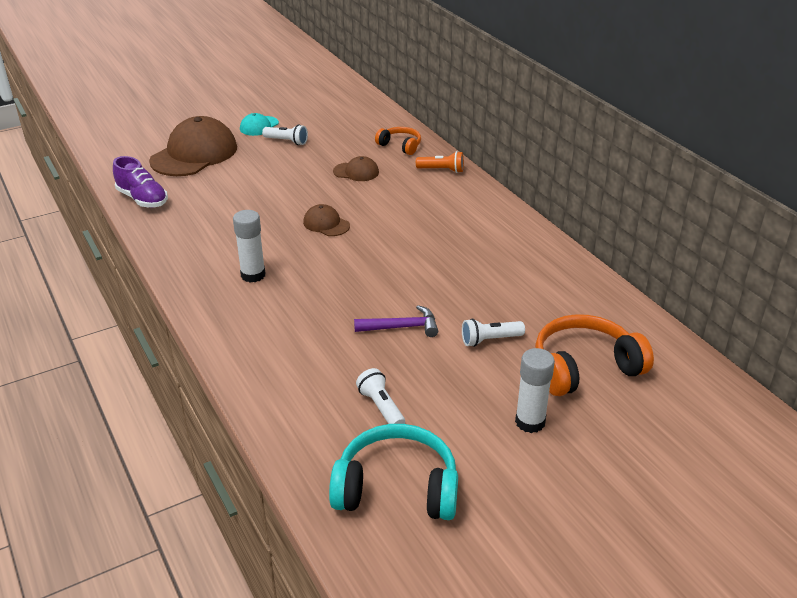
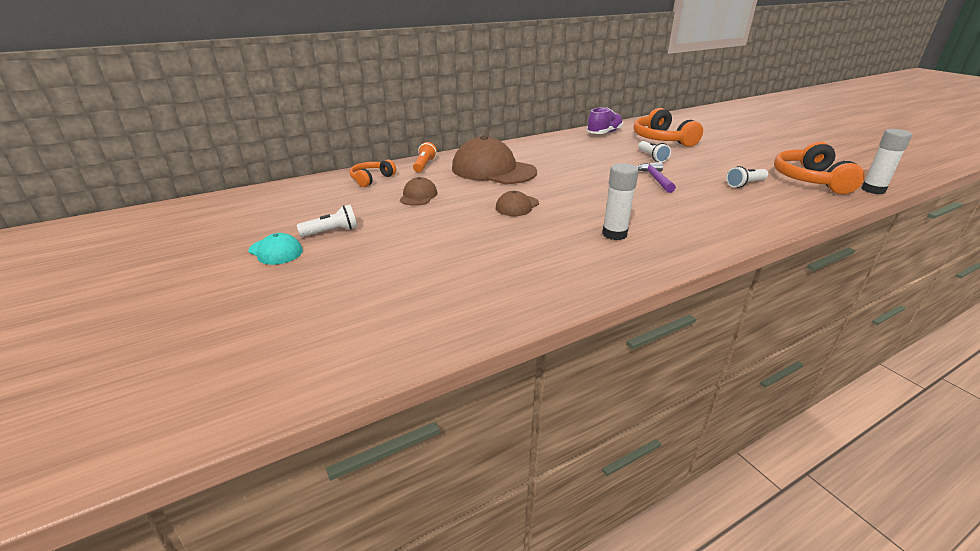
camera: 90 degrees left, 5 degrees down
(142, 199) = (462, 322): purple shoe -> purple shoe (604, 133)
(194, 154) = (336, 293): brown cap -> brown cap (493, 170)
(287, 141) = (331, 231): white flashlight -> white flashlight turned 45 degrees clockwise
(397, 488) = (810, 180): turquoise headphones -> orange headphones
(530, 422) = (720, 151): white glue stick -> white glue stick (873, 190)

